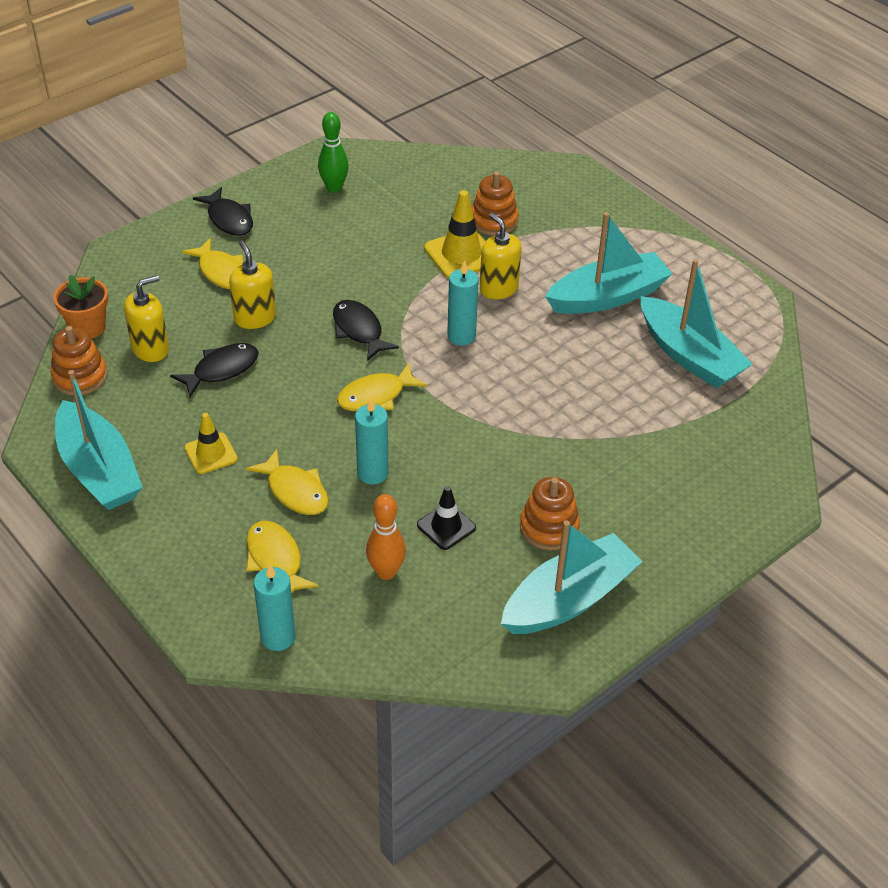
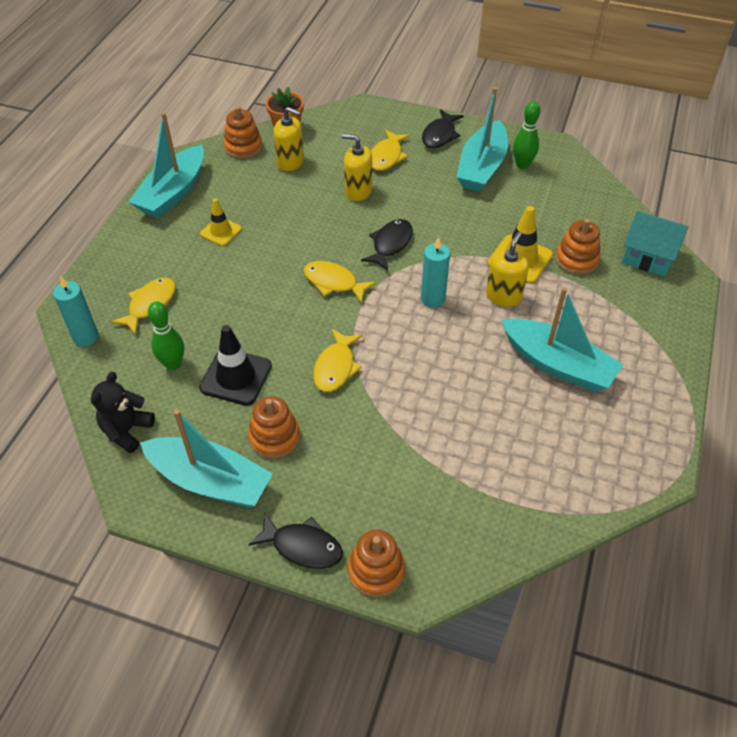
camera: 60 degrees right, 5 degrees up
(221, 370) = (297, 200): black fish -> black fish (302, 546)
(255, 318) = (358, 191): yellow soap dispenser -> yellow soap dispenser turned 105 degrees counterclockwise
(295, 491) = (215, 285): yellow fish -> yellow fish (335, 367)
(372, 473) = (259, 315): turquoise candle -> none
(386, 572) = (173, 364): orange bowling pin -> green bowling pin
(446, 526) = (236, 377): black traffic cone -> black traffic cone, size x1.58
(452, 646) = (127, 430): none -> black teddy bear
(529, 178) = (648, 257): none -> turquoise house
(689, 355) = (537, 448): turquoise boat -> turquoise boat (482, 167)
(748, 518) = (376, 570): none -> orange stacking toy

